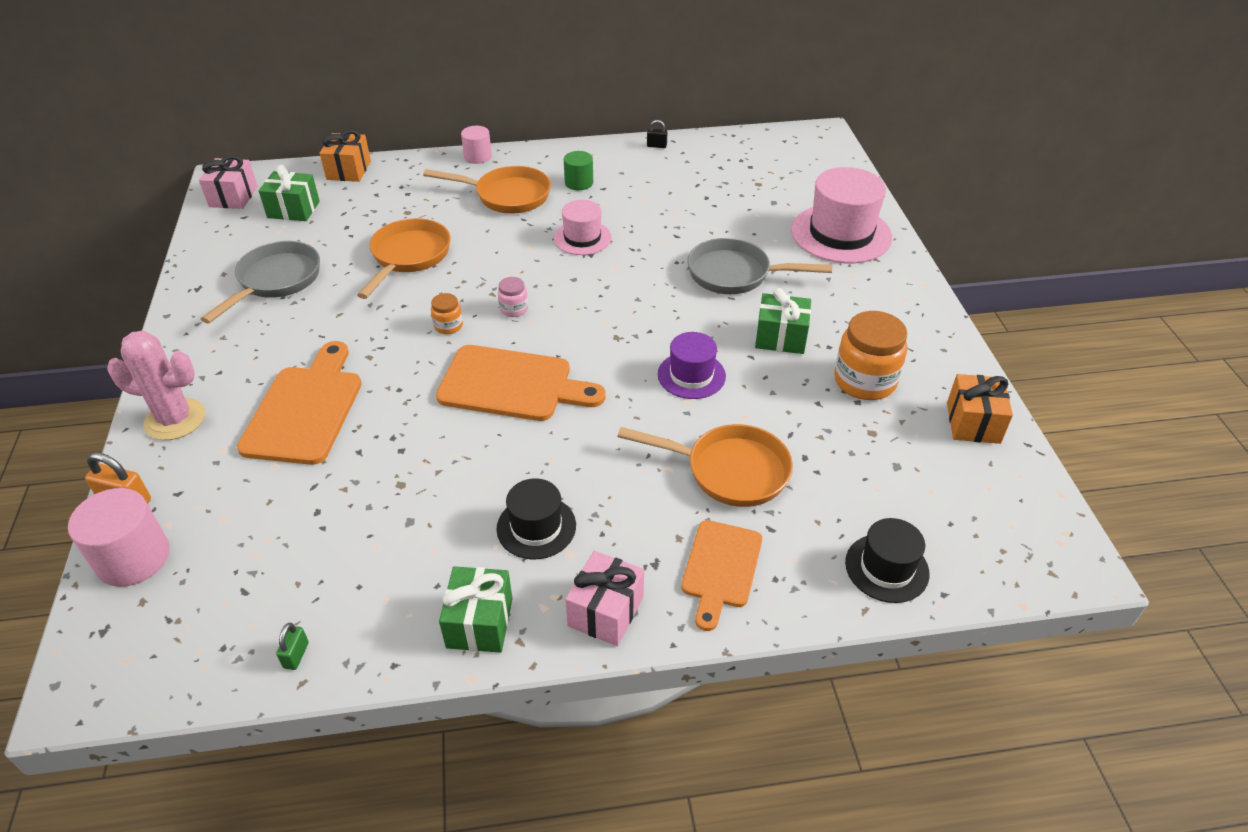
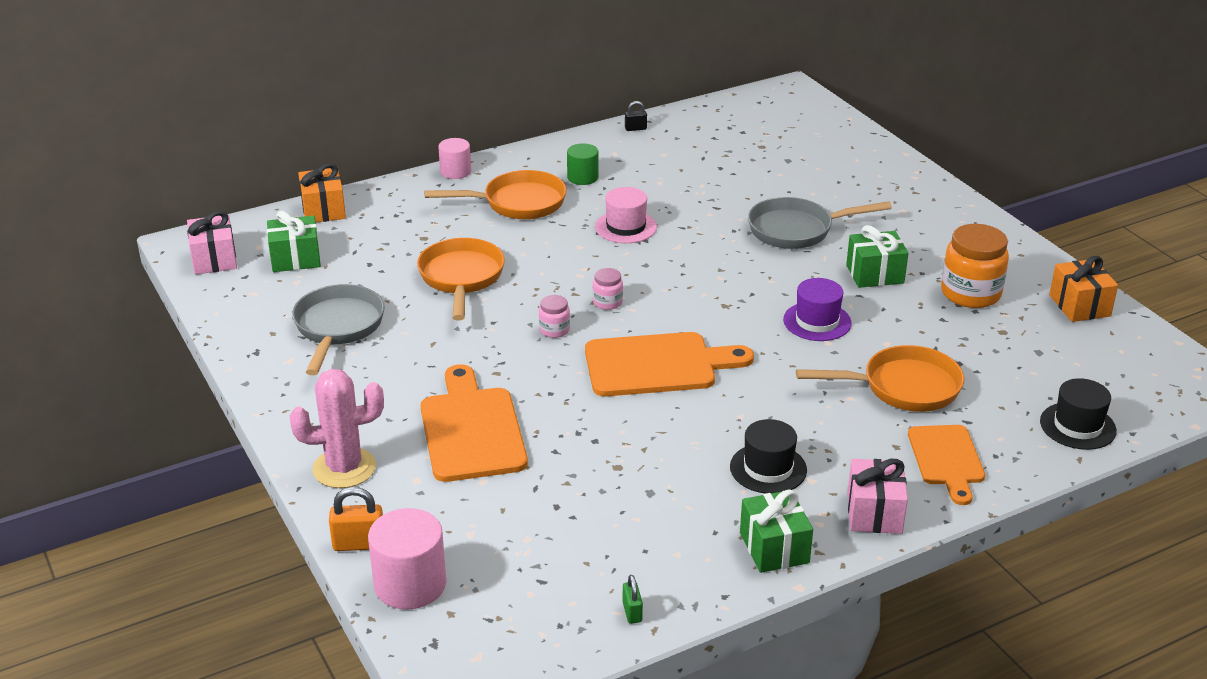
camera: 20 degrees left, 10 degrees down
(448, 326) = (554, 330): orange jar -> pink jar
(841, 234) = (869, 176): pink hat -> none

